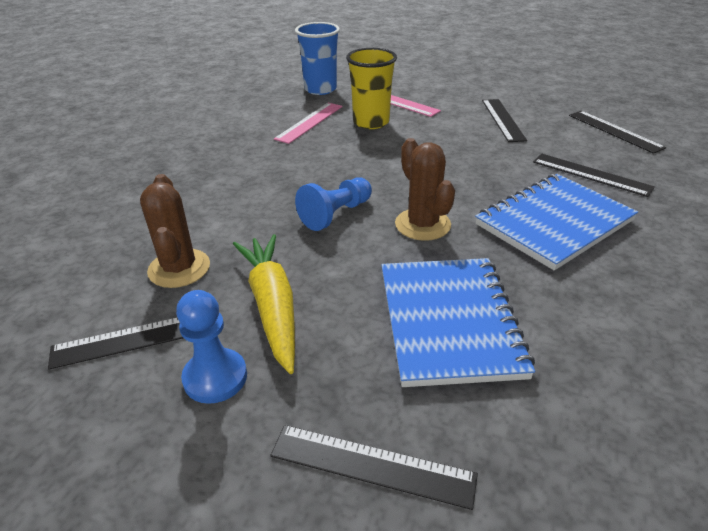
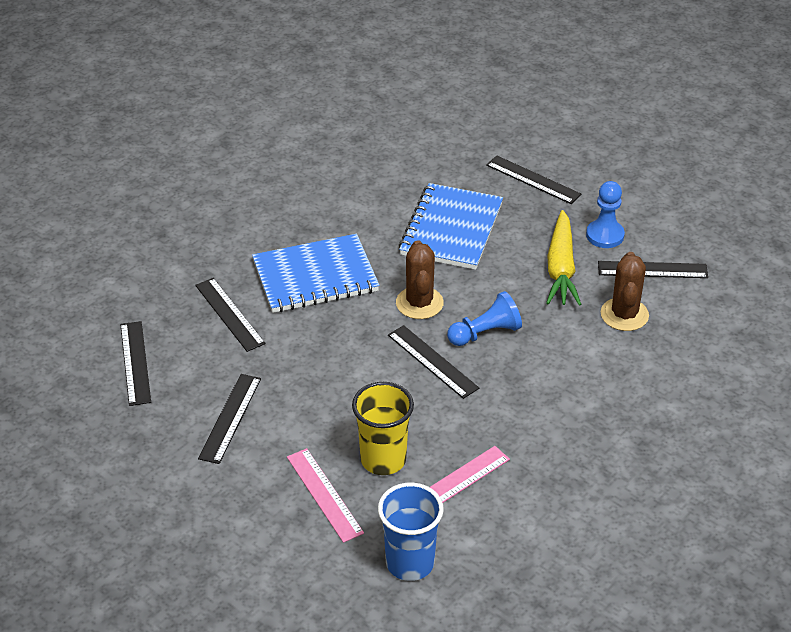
camera: 160 degrees left, 5 degrees up
(374, 182) = (432, 361): none -> black ruler

